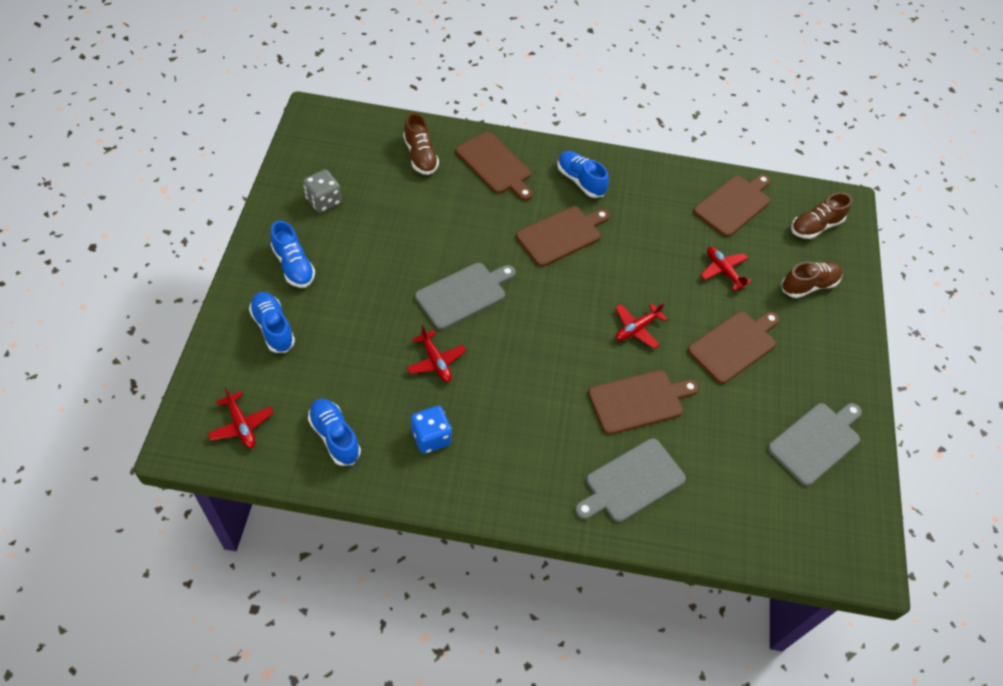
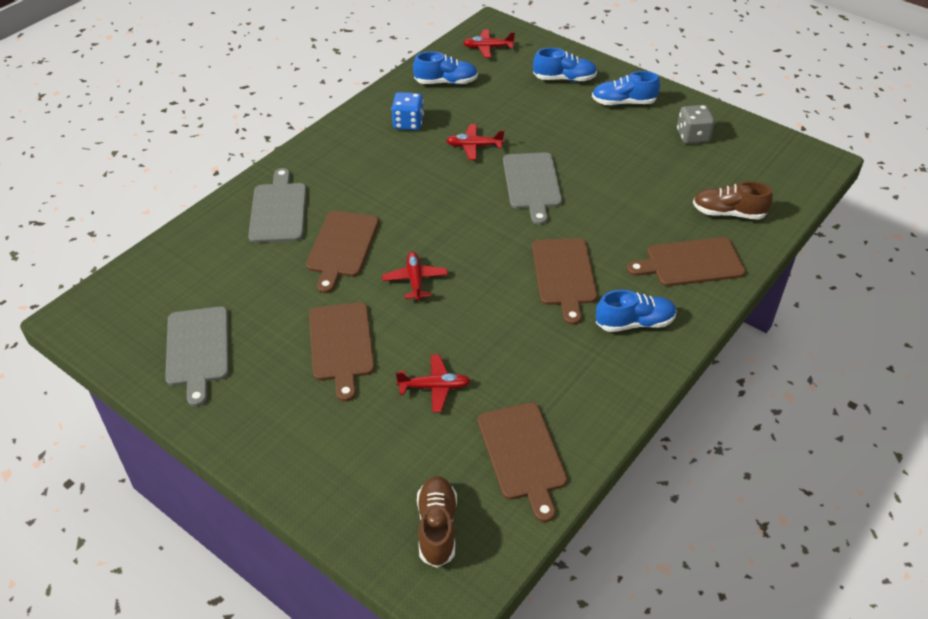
camera: 125 degrees right, 10 degrees down
(808, 285) = (361, 459): brown shoe -> none

